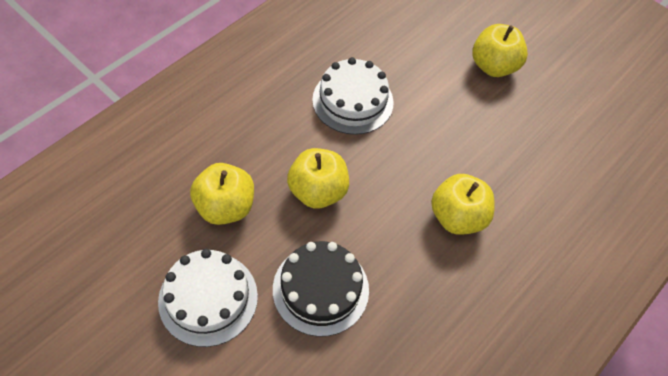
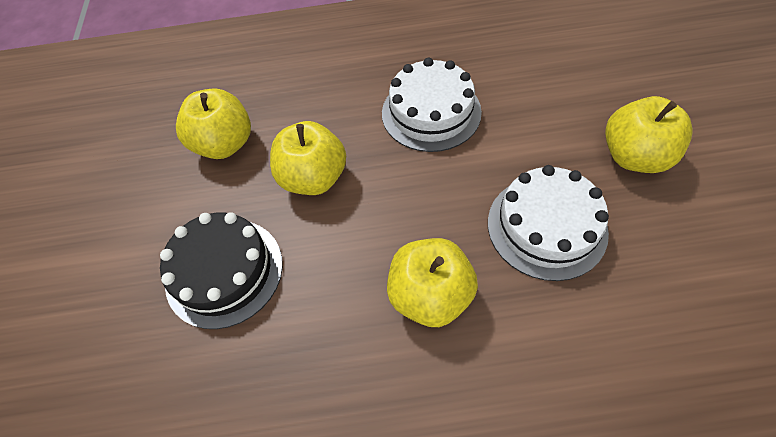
camera: 50 degrees right, 0 degrees up
(208, 298) = (133, 213): white cake -> white cake (546, 227)

